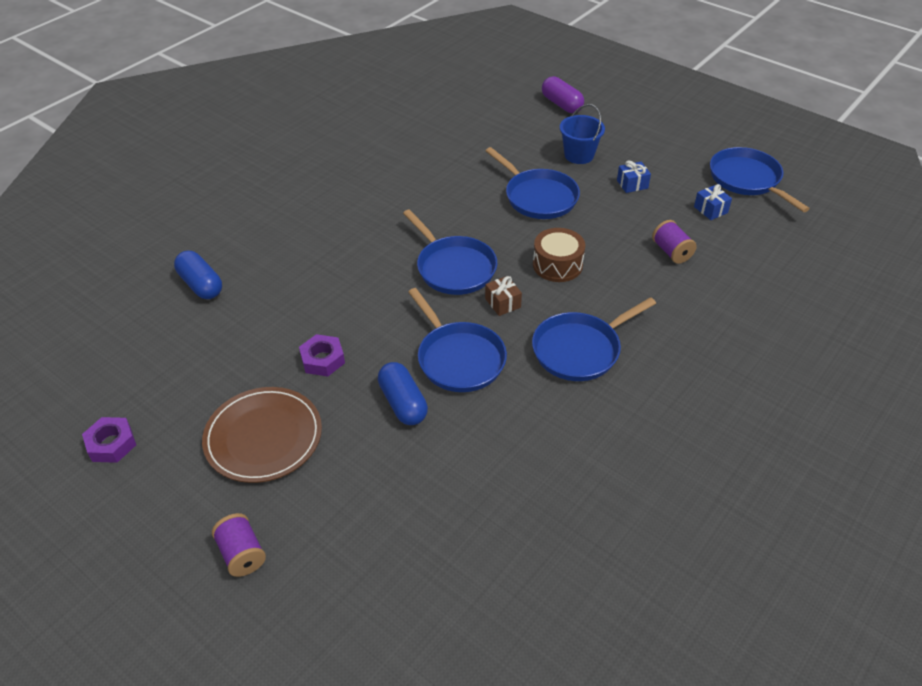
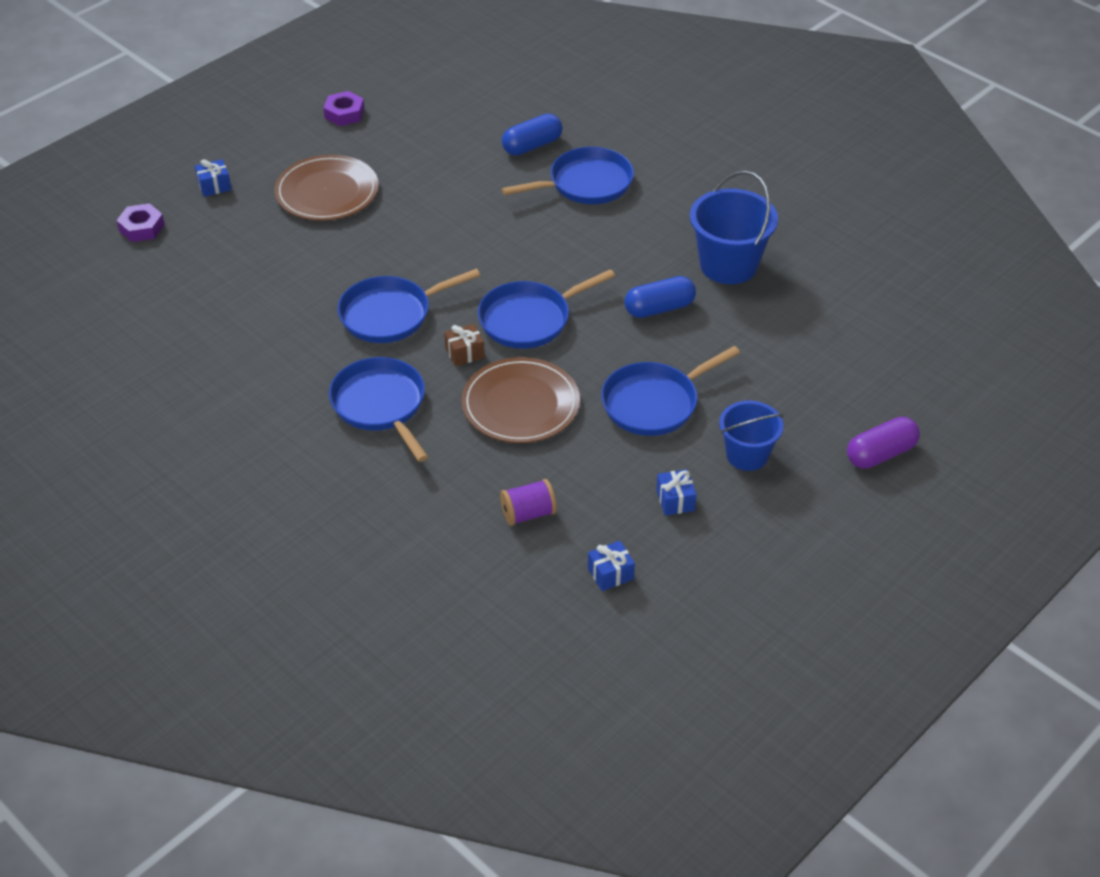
camera: 95 degrees right, 0 degrees up
(242, 554) = (214, 186): purple spool -> blue gift
(323, 359) = (411, 225): purple nut -> purple nut (142, 228)
(376, 166) = (728, 265): none -> blue bucket
(403, 403) = (342, 274): blue capsule -> blue capsule (659, 308)
(557, 265) = (520, 404): brown drum -> brown plate
(747, 180) = (677, 634): blue pan -> blue pan (586, 183)

